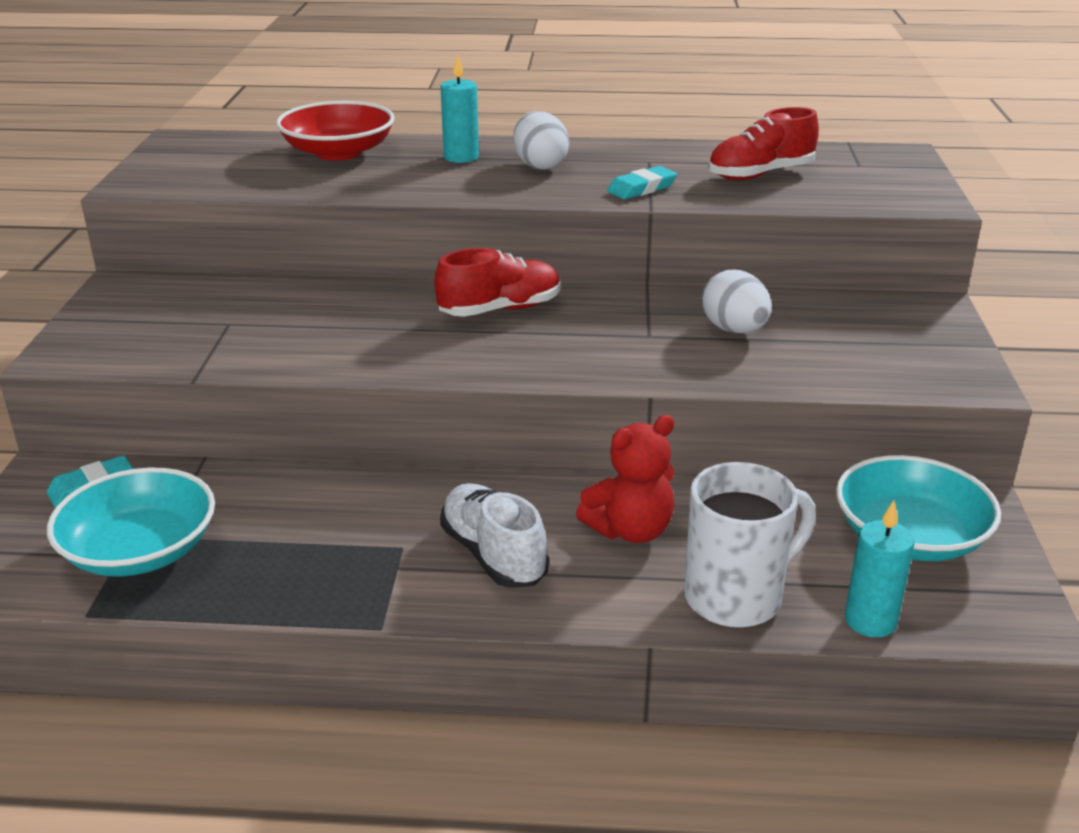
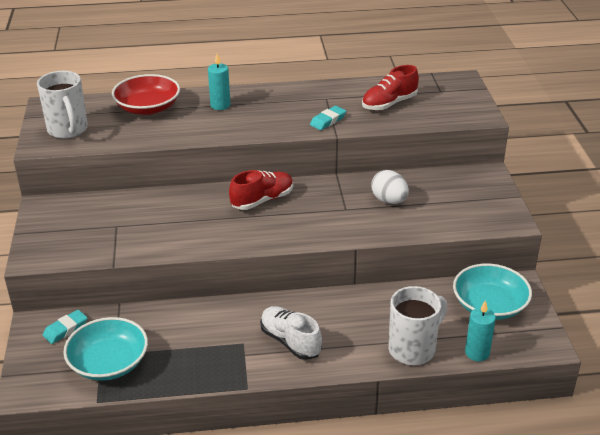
camera: 10 degrees left, 5 degrees up
(192, 170) = (68, 130): none -> white mug
(540, 166) = (267, 108): white egg -> none
(630, 530) = (354, 319): red teddy bear -> none

